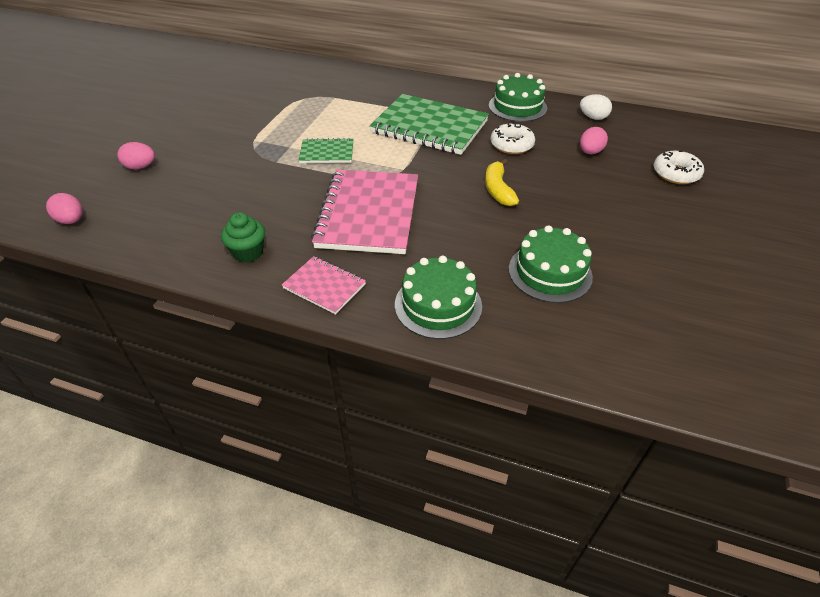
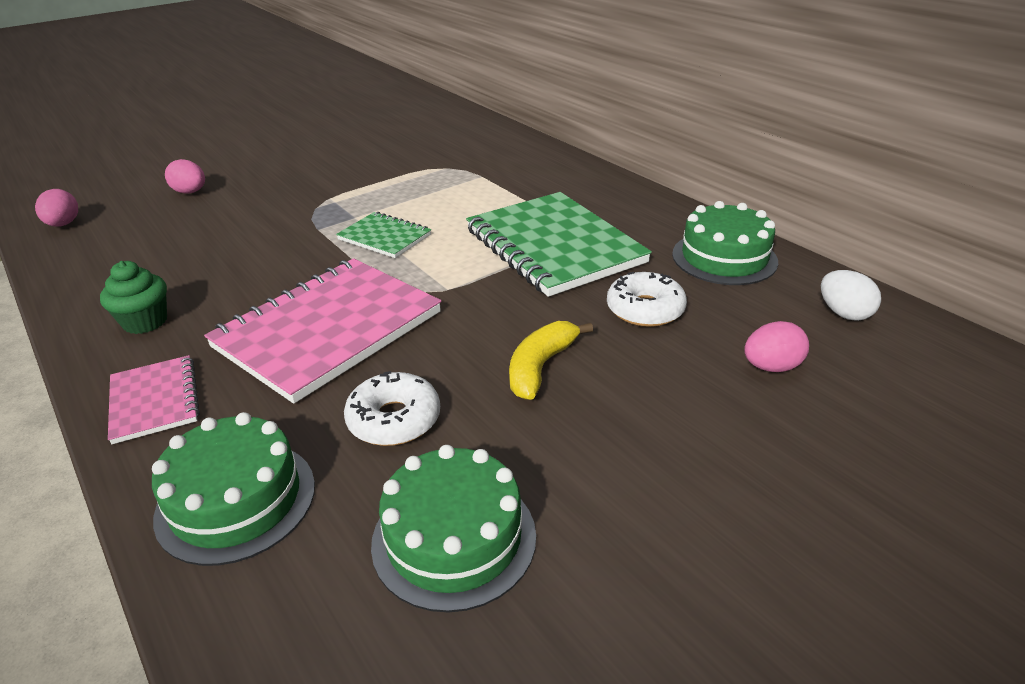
camera: 35 degrees right, 10 degrees down
(675, 174) = (913, 471): white donut -> white donut (394, 419)

